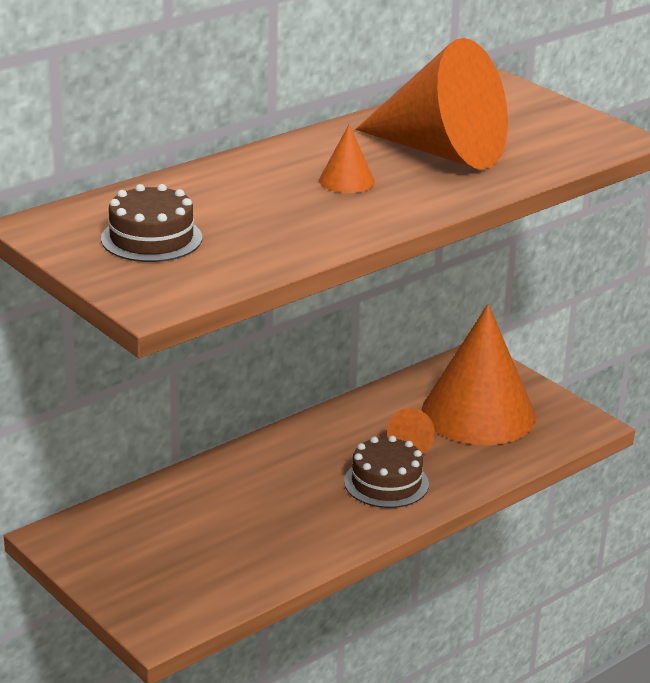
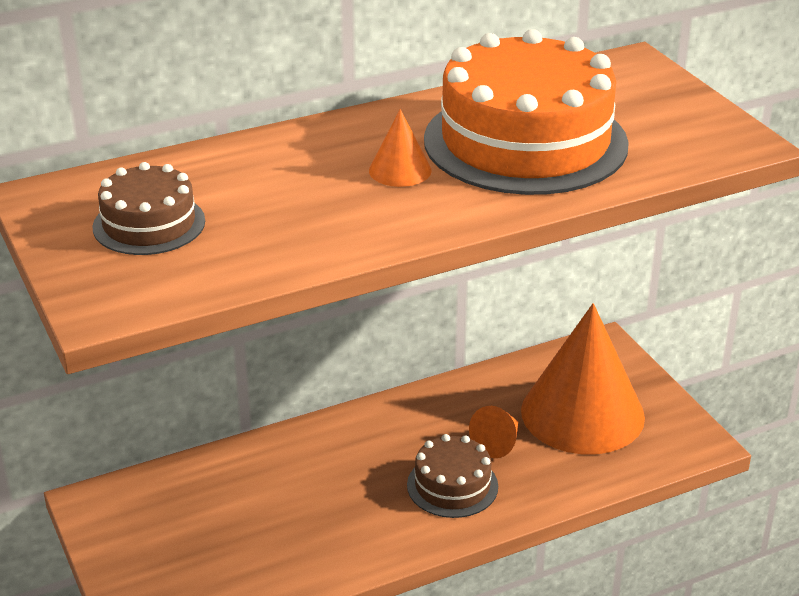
camera: 15 degrees right, 5 degrees up
(441, 151) = (525, 142): orange cone -> orange cake

